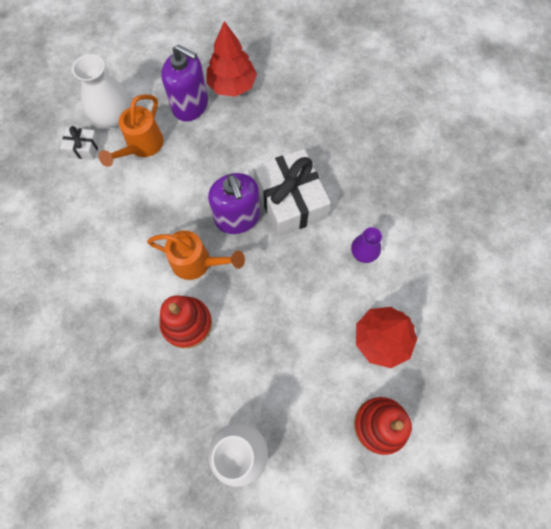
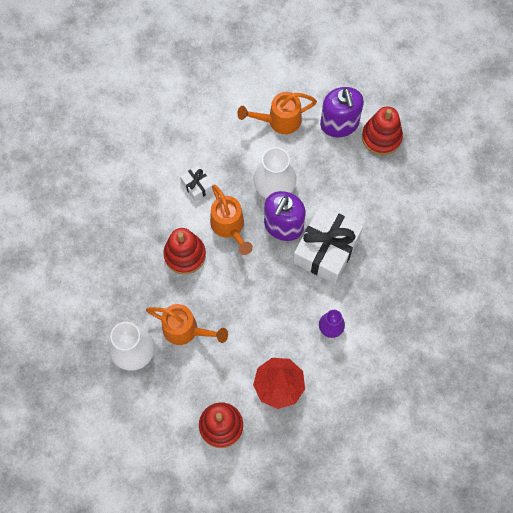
camera: 50 degrees right, 0 degrees up
(83, 148) = (245, 86): white gift -> white gift (197, 186)
(114, 117) = (284, 83): white vase -> white vase (274, 187)
(232, 85) = (381, 137): red tree -> red stacking toy
(260, 382) = (185, 330): none -> orange watering can

